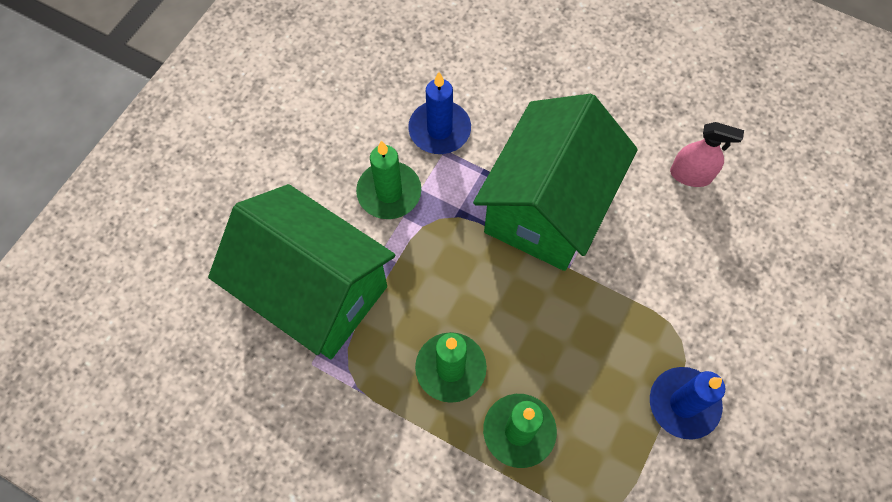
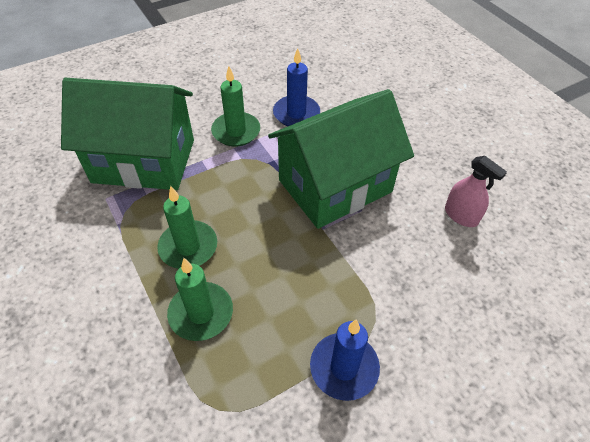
camera: 30 degrees right, 15 degrees down
(314, 291) = (144, 161): green house -> green house turned 60 degrees counterclockwise

